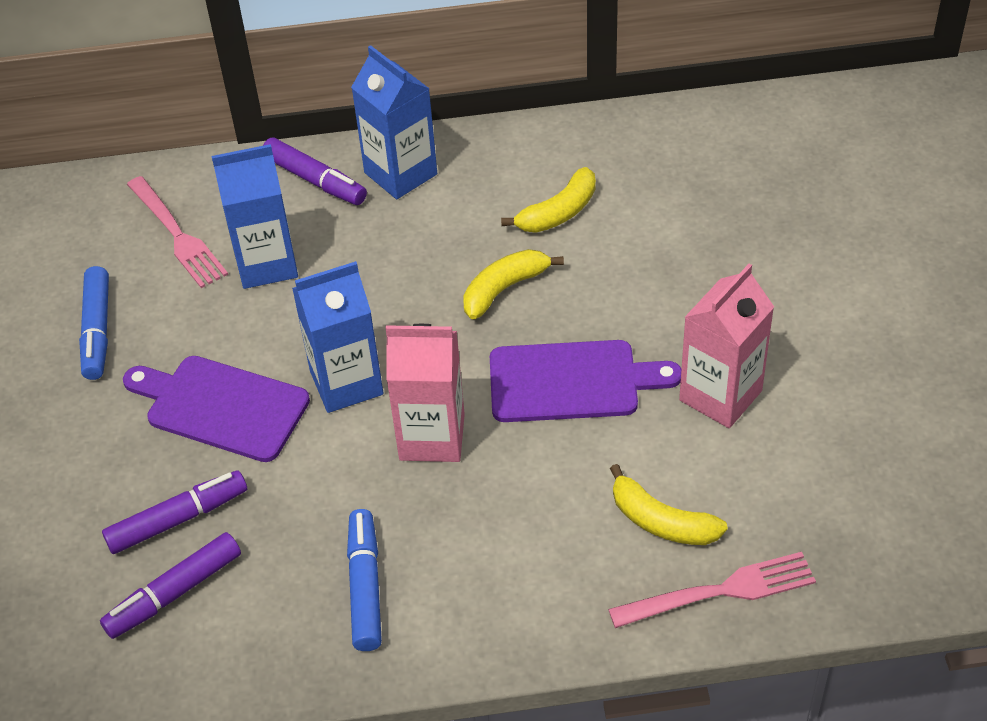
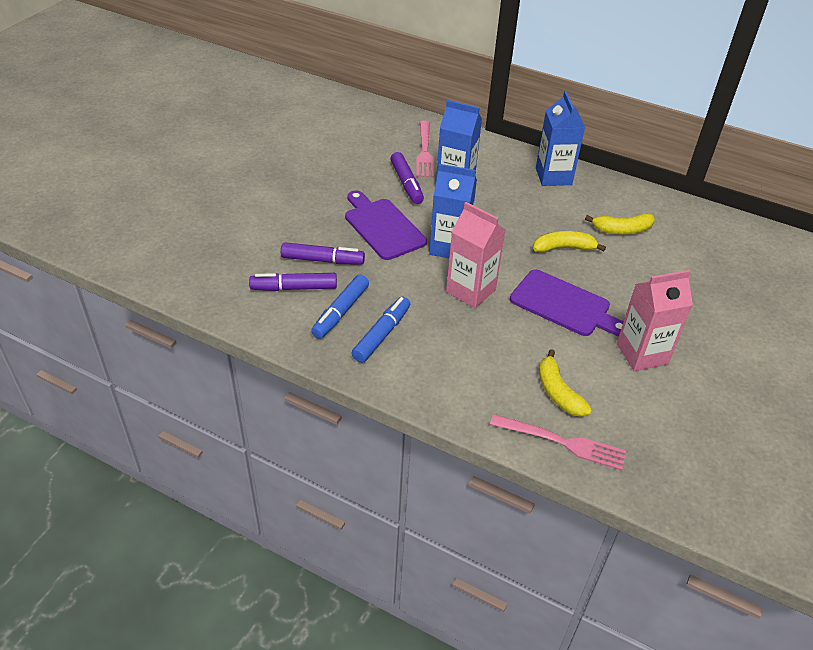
camera: 30 degrees right, 5 degrees down
(97, 330) = (356, 170): blue marker -> blue marker (341, 312)
(315, 180) = (508, 160): purple marker -> purple marker (406, 183)

